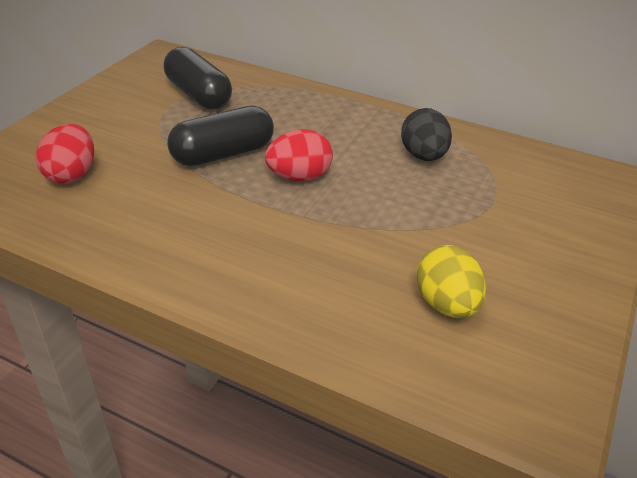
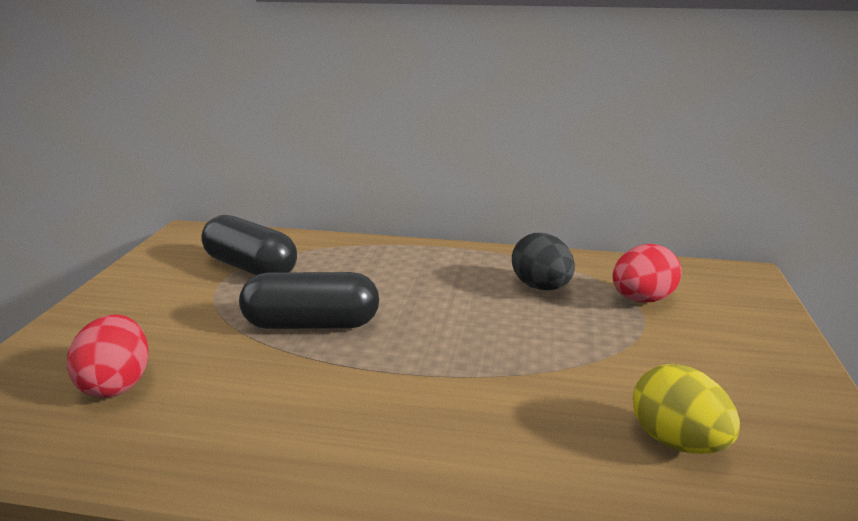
camera: 15 degrees left, 15 degrees down
(223, 154) = (311, 324): black capsule -> black capsule turned 45 degrees clockwise
(299, 177) = (417, 333): red egg -> red egg (642, 299)

